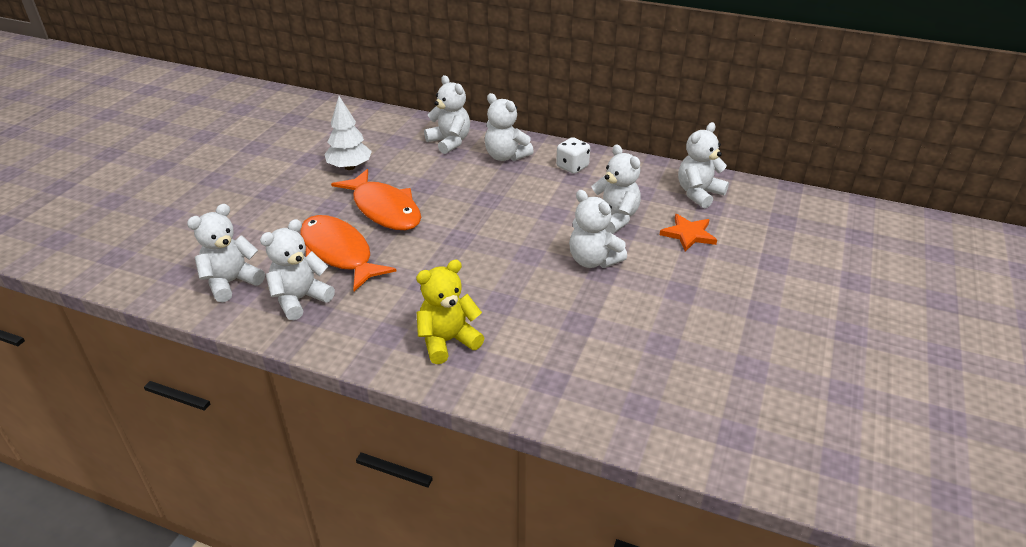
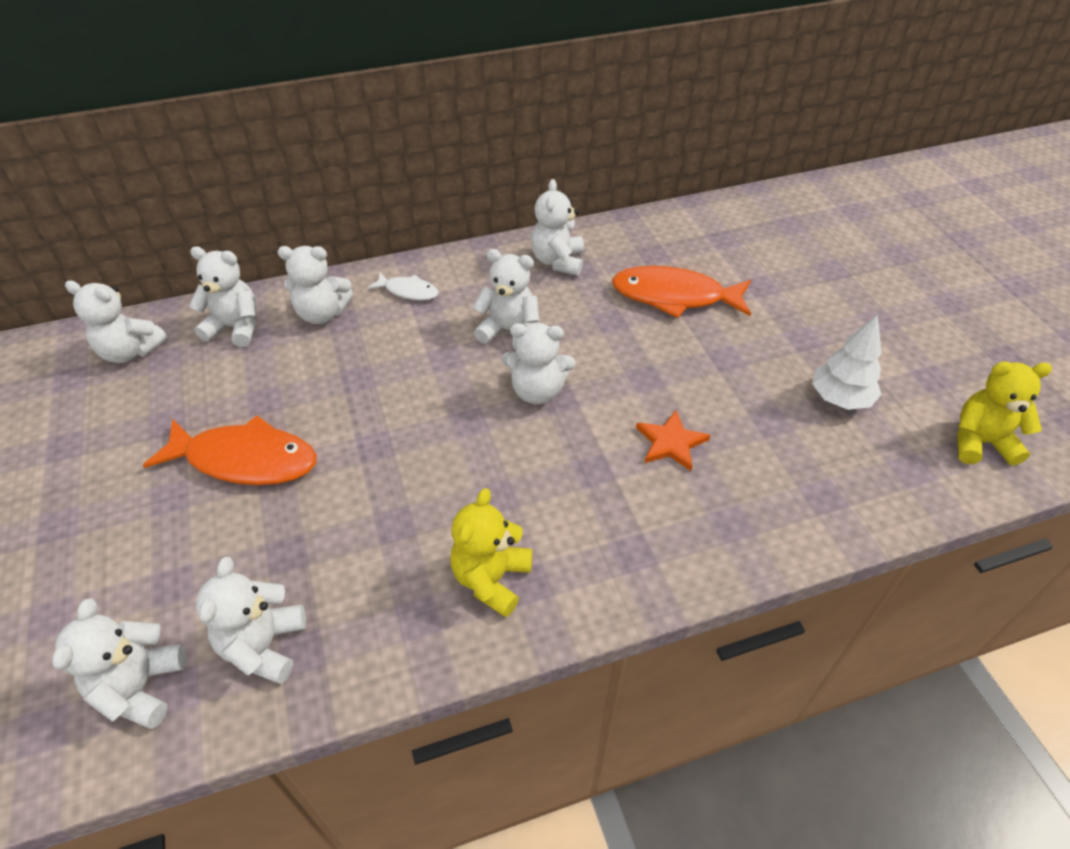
camera: 40 degrees left, 10 degrees up
(339, 253) = (248, 552): orange fish -> orange fish (674, 296)
(349, 167) = (136, 427): white tree -> white tree (840, 399)
(384, 130) = (131, 351): none -> white teddy bear
(572, 167) = (408, 291): white dice -> white fish
(688, 234) = (592, 311): orange star -> orange star (671, 442)
(937, 486) = (980, 442): none -> yellow teddy bear

